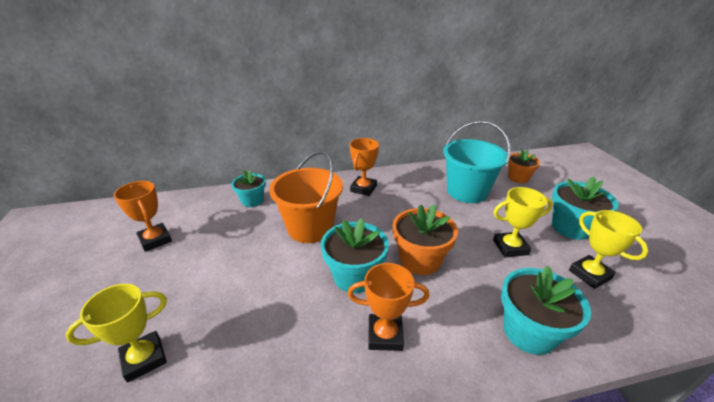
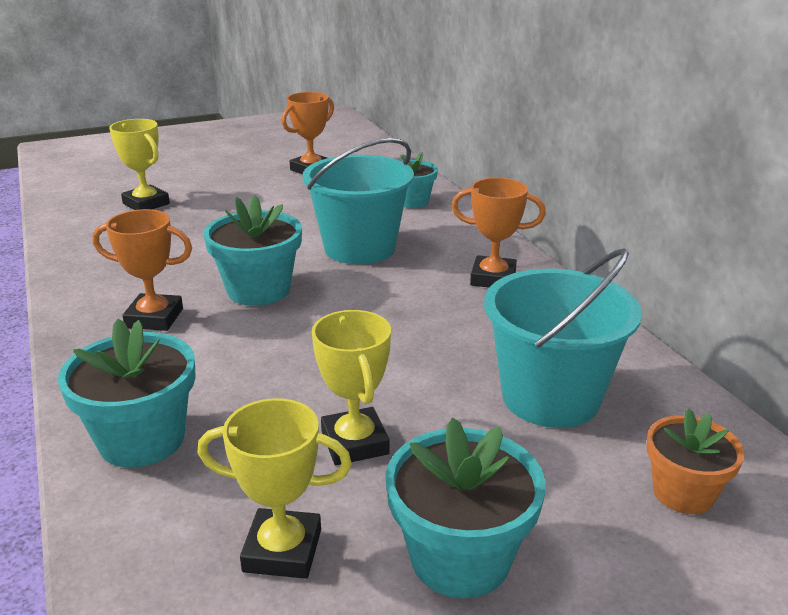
camera: 80 degrees right, 5 degrees down
(310, 228) = (360, 248): orange bucket -> turquoise bucket
(385, 335) = (154, 318): orange trophy -> orange trophy turned 75 degrees counterclockwise
(420, 260) = (300, 340): orange flower pot -> none
(589, 274) = (282, 550): yellow trophy -> yellow trophy turned 45 degrees clockwise

